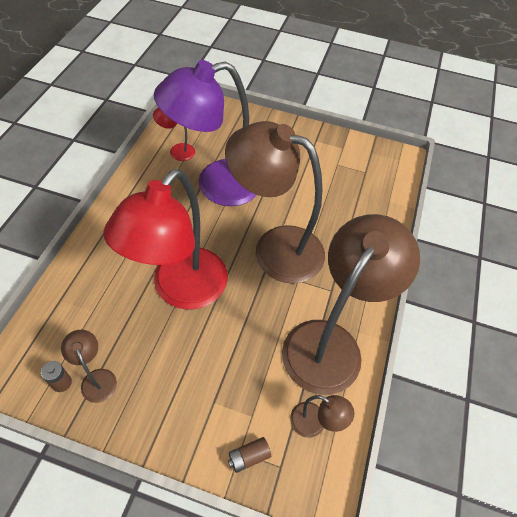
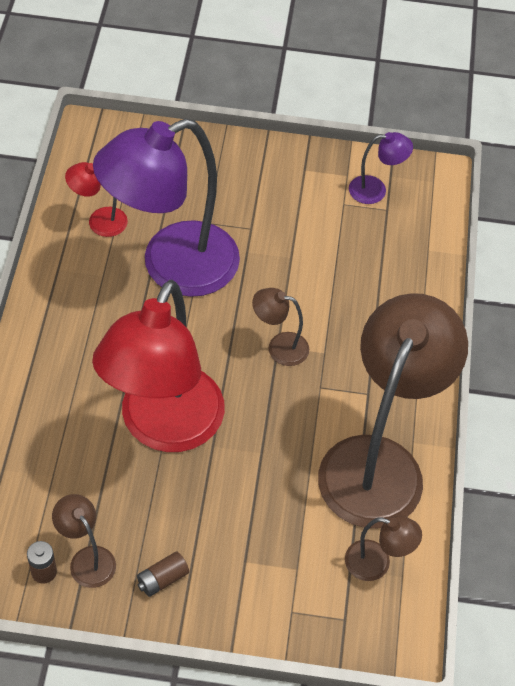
camera: 10 degrees left, 0 degrees up
(249, 456) = (304, 615): brown battery -> brown battery (162, 579)
(275, 248) = (279, 347): brown lamp -> brown lamp, size x0.41
(360, 159) = (375, 190): none -> purple lamp

